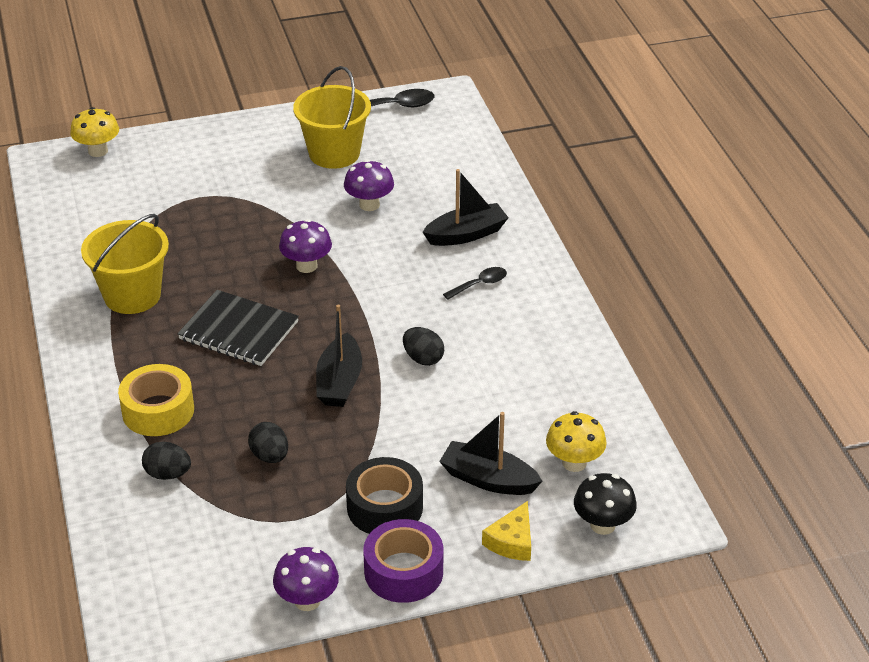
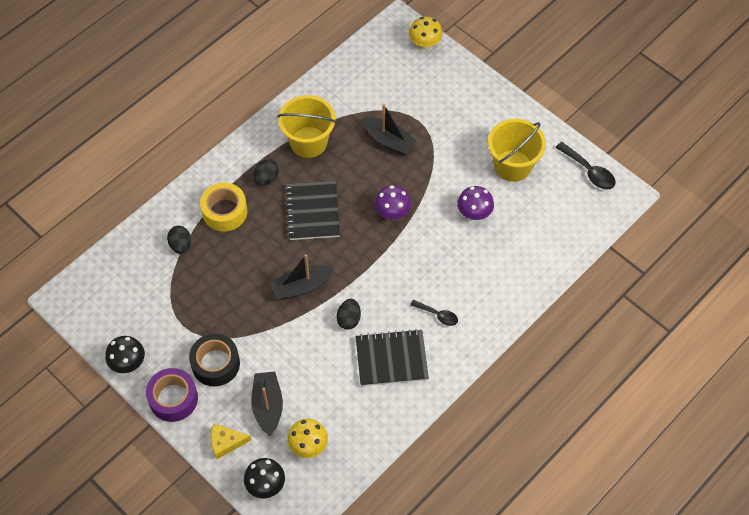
camera: 60 degrees right, 20 degrees up
(270, 456) = (222, 285): black egg -> black egg (266, 178)
(307, 600) = (128, 363): purple mushroom -> black mushroom
(466, 234) = (482, 282): black boat -> black boat (389, 141)
(508, 344) = (391, 359): none -> black notebook

